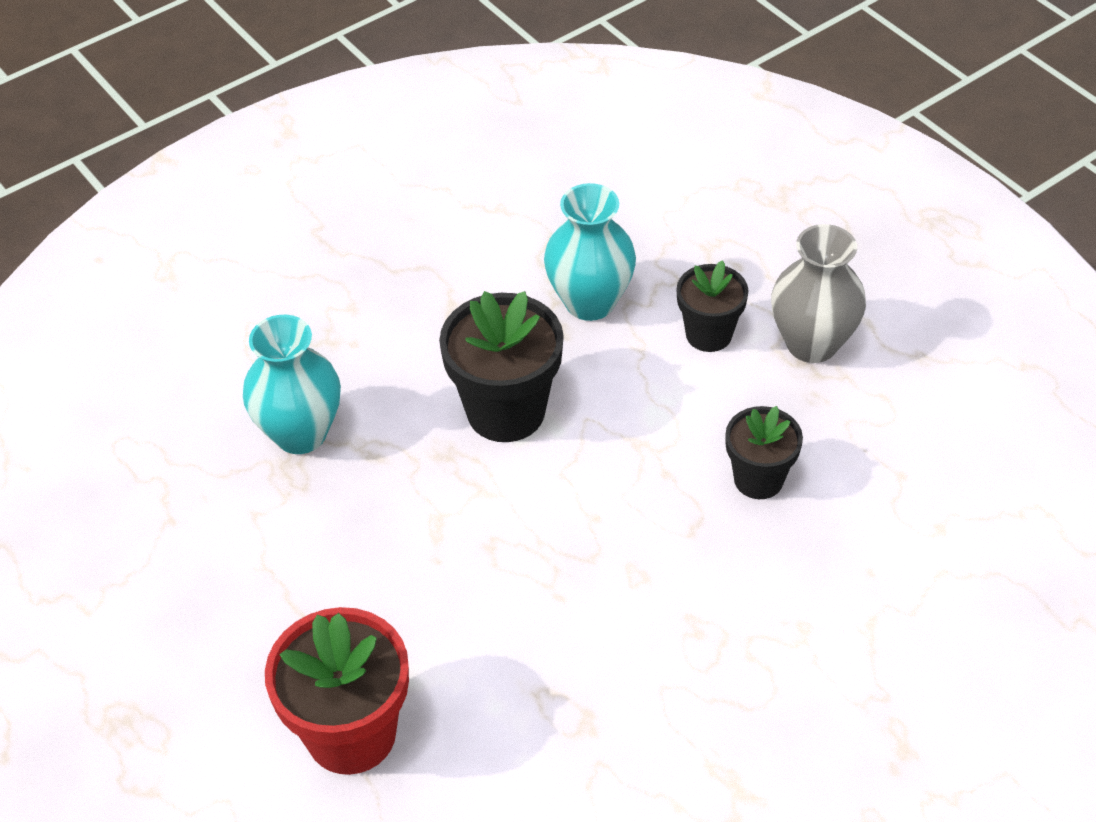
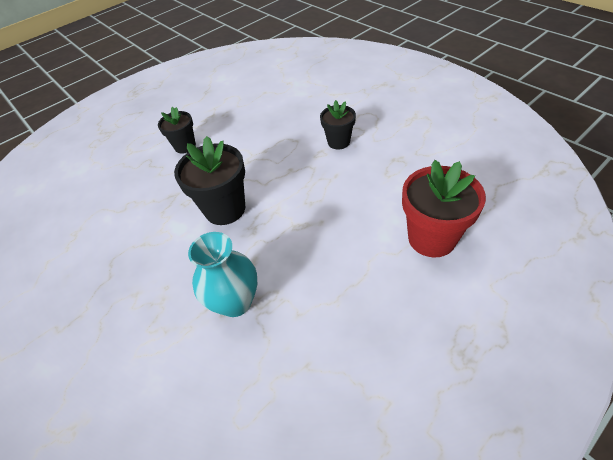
camera: 90 degrees left, 0 degrees up
(590, 302) = (156, 187): turquoise vase -> none
(758, 479) = (267, 125): black flower pot -> black flower pot (338, 142)
(812, 343) = (195, 117): grey vase -> none

